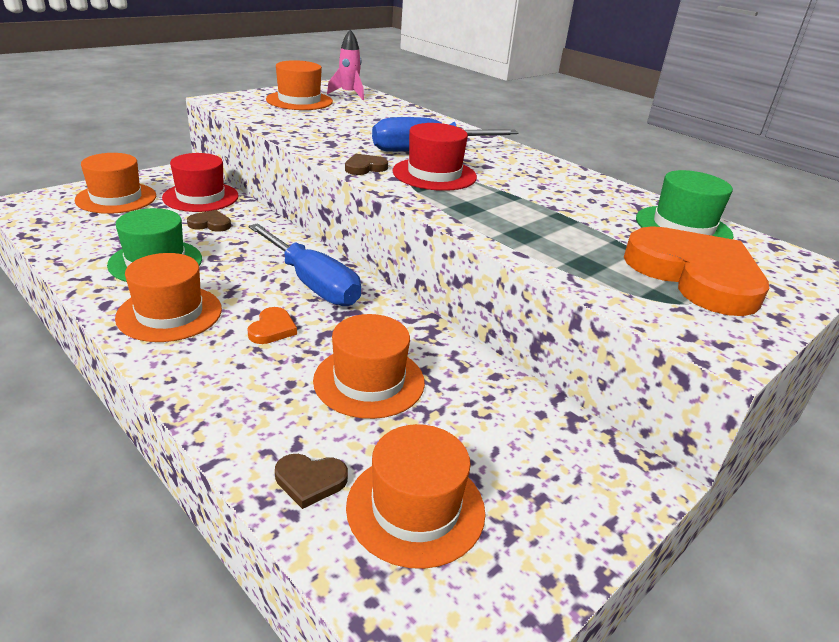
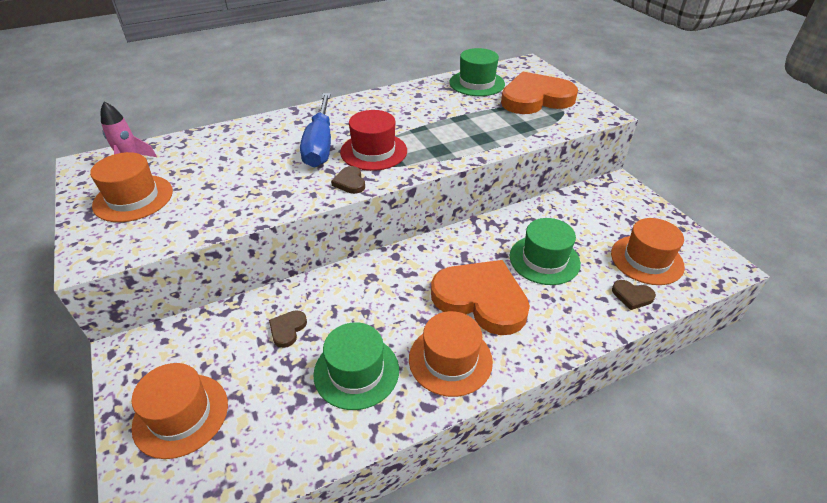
camera: 70 degrees left, 10 degrees up
(200, 197) = (215, 336): red hat -> none
(272, 329) = (481, 299): orange heart -> orange heart, size x2.45
(310, 481) = (632, 296): brown heart -> brown heart turned 90 degrees clockwise
(312, 283) = (419, 271): blue screwdriver -> none
(369, 381) = (544, 259): orange hat -> green hat

